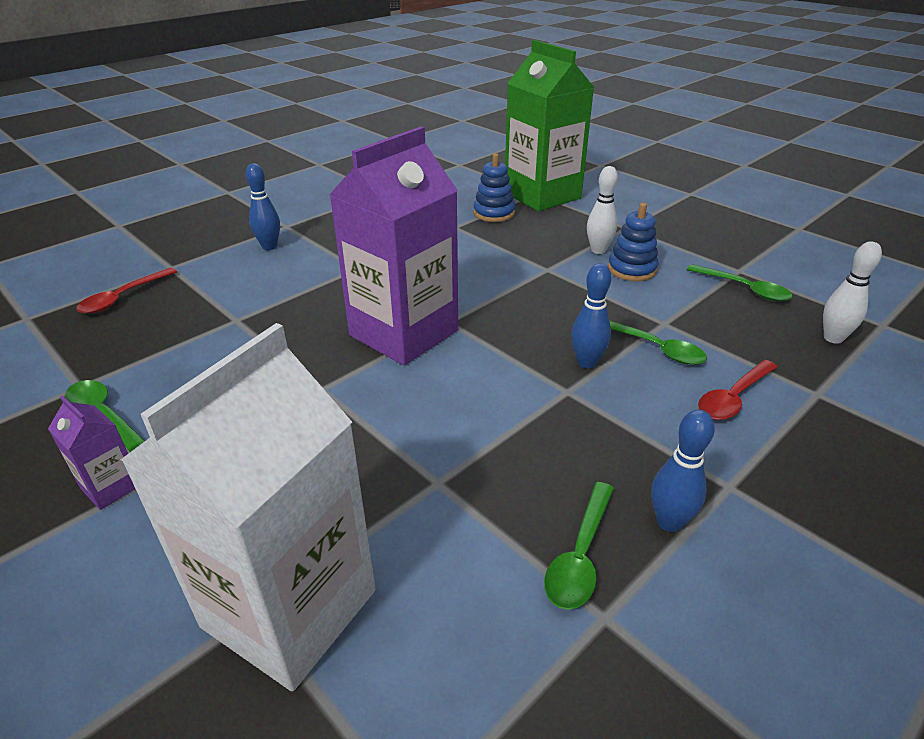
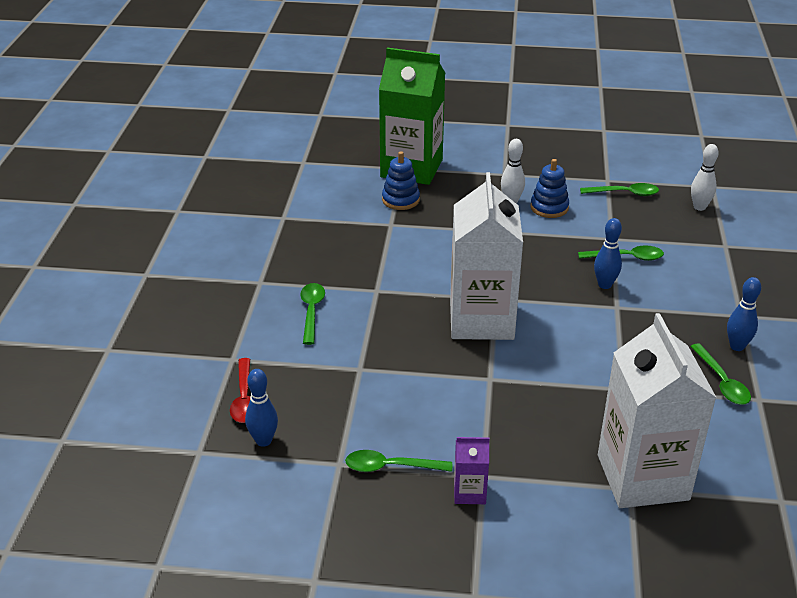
camera: 40 degrees left, 0 degrees up
(269, 246) = (280, 305): blue bowling pin -> blue bowling pin (263, 441)
(281, 261) = (311, 312): none -> green spoon
(404, 333) = (481, 320): purple carton -> white carton
(733, 398) = (694, 268): red spoon -> none

